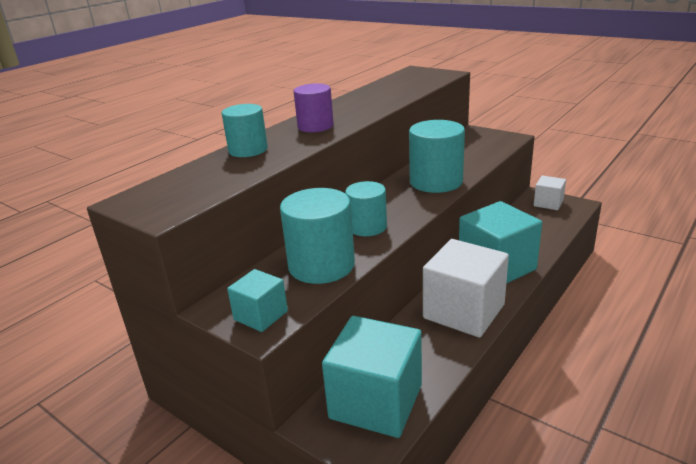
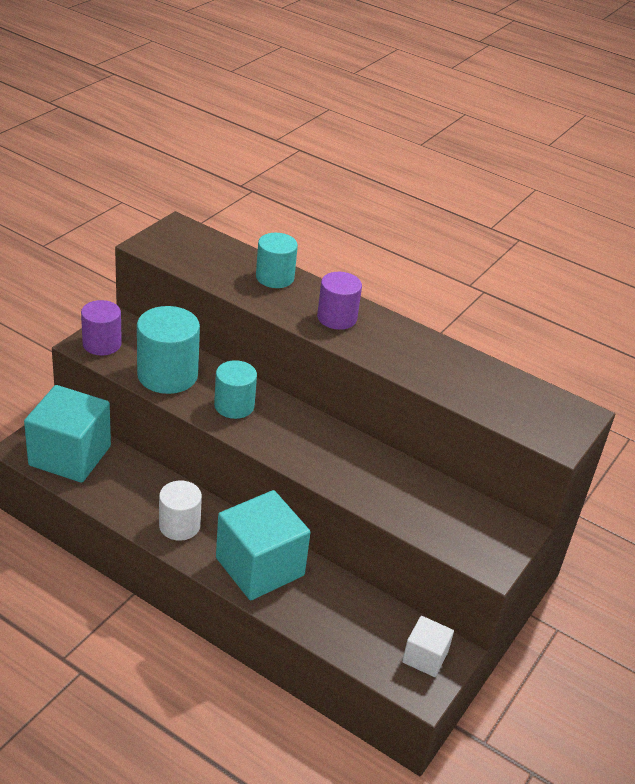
camera: 80 degrees right, 10 degrees up
(261, 315) = (102, 344): turquoise cube -> purple cylinder
(436, 182) = (338, 467): turquoise cylinder -> none
(464, 311) = (179, 525): white cube -> white cylinder

